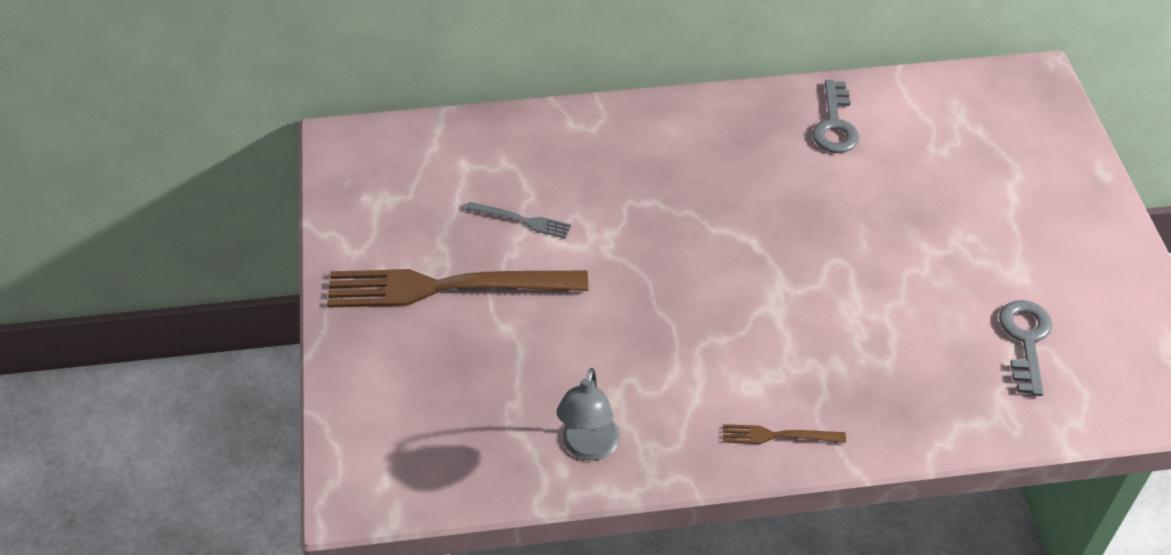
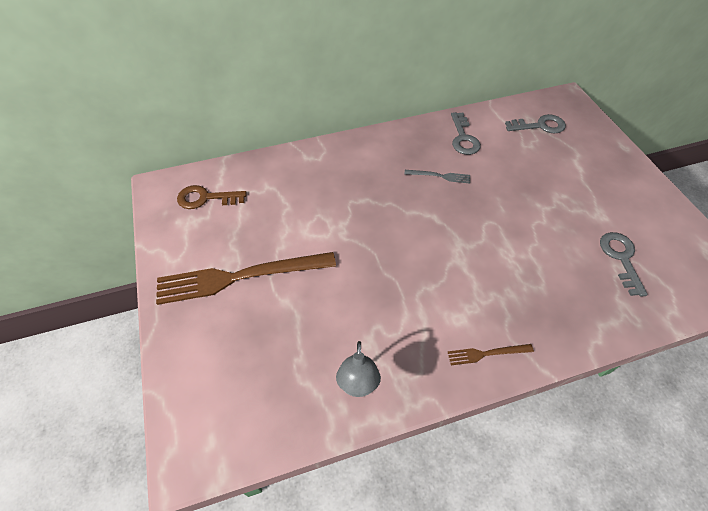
camera: 10 degrees left, 5 degrees up
(410, 168) = (206, 198): none -> brown key
(522, 220) = (284, 223): grey fork -> grey fork (440, 176)
(970, 120) = (539, 126): none -> grey key

